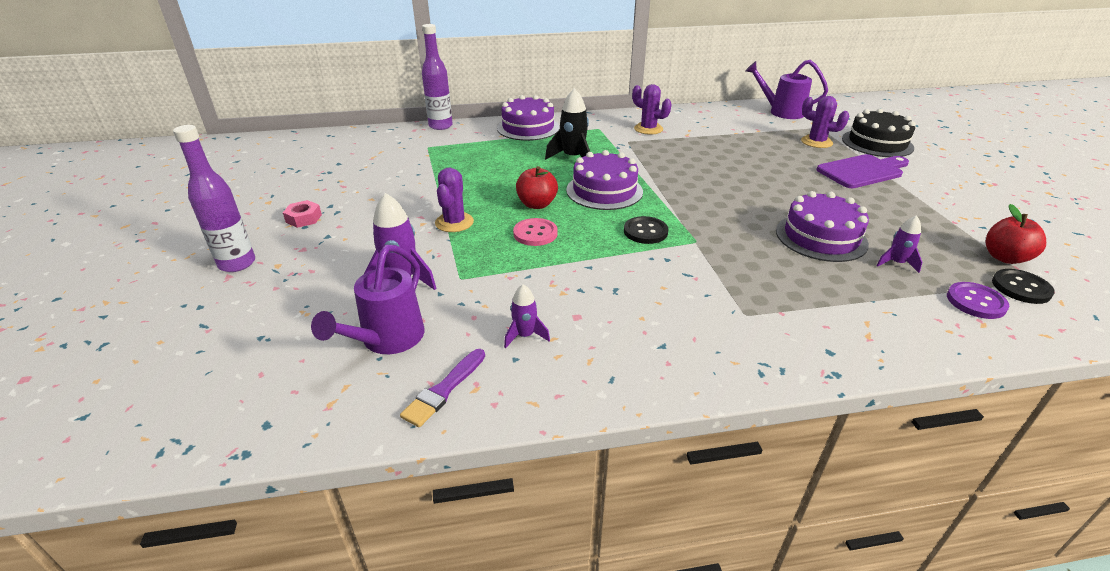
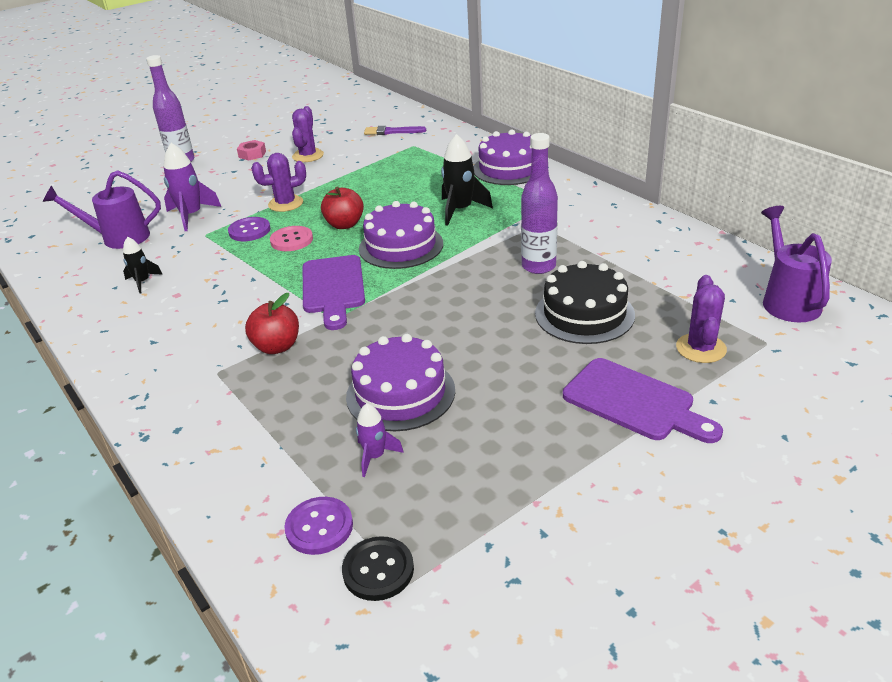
camera: 65 degrees right, 0 degrees up
(440, 126) = (464, 134): purple bottle -> purple bottle (538, 266)
(444, 390) = (74, 274): purple brush -> purple brush (391, 132)
(486, 251) = (249, 231): none -> purple button
(525, 335) = (143, 282): purple rocket -> black rocket
(645, 232) = (333, 288): black button -> purple cutting board
(648, 129) = (589, 226): purple cactus -> purple cactus (308, 156)
(877, 143) = (769, 404): black cake -> black cake (584, 314)
(1005, 258) = (456, 555): red apple -> red apple (277, 346)

